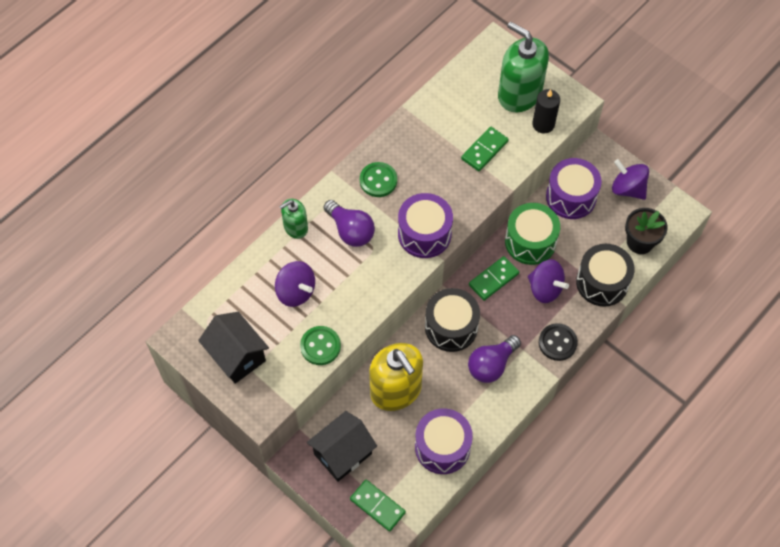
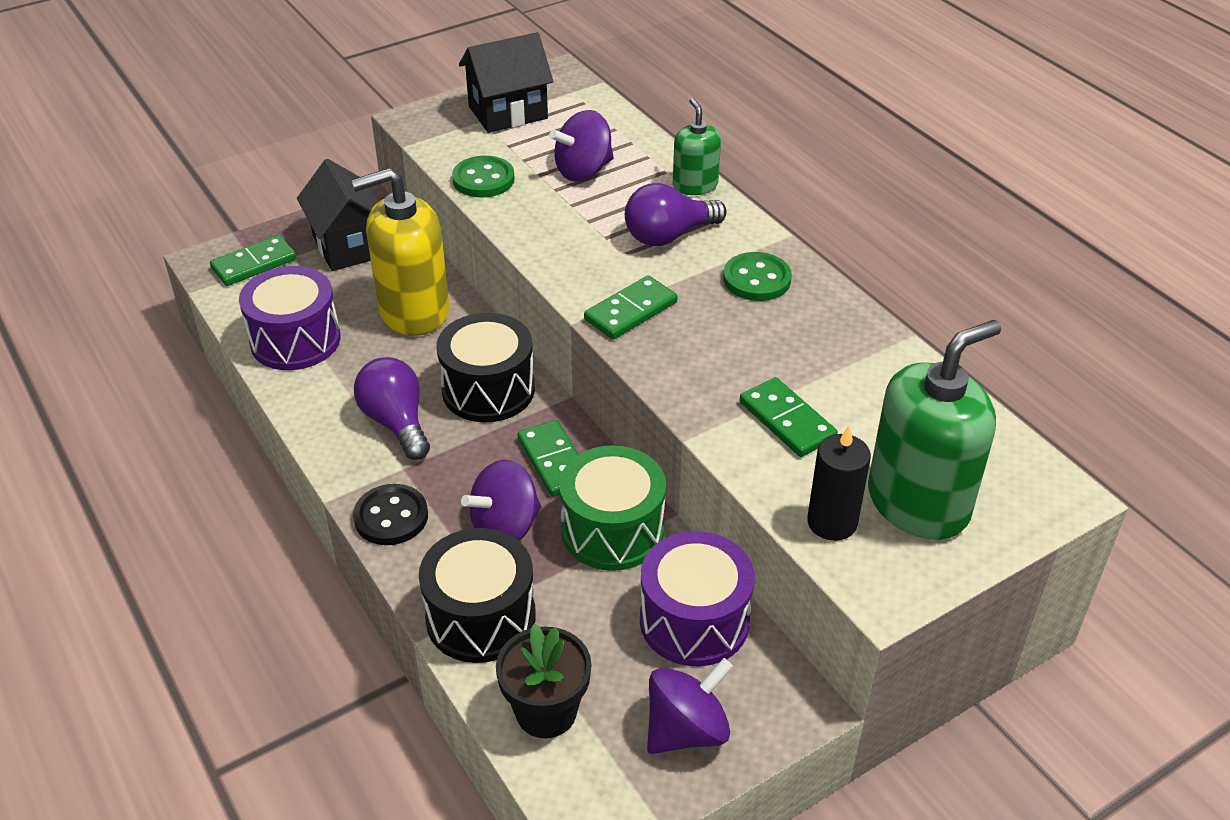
camera: 105 degrees right, 20 degrees down
(424, 234) = (631, 311): purple drum -> green domino

